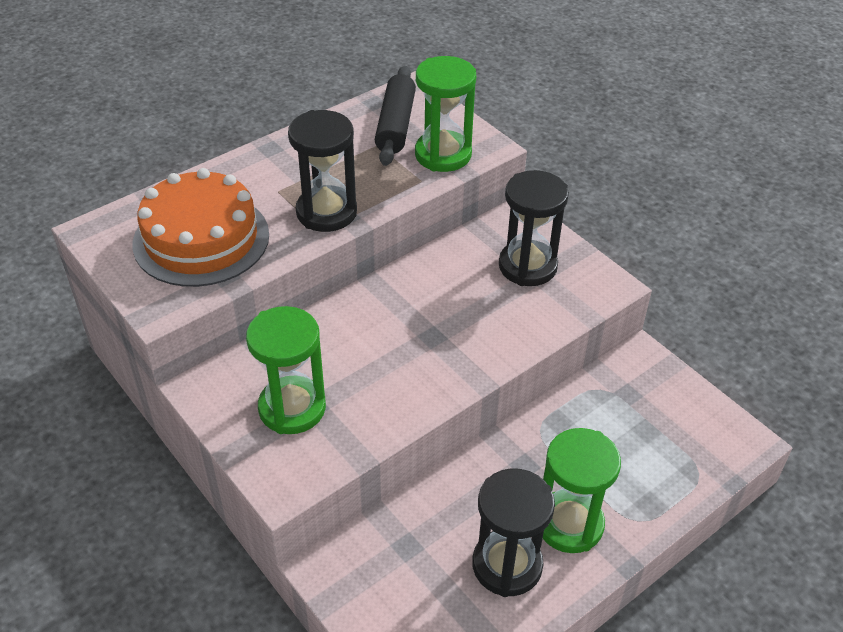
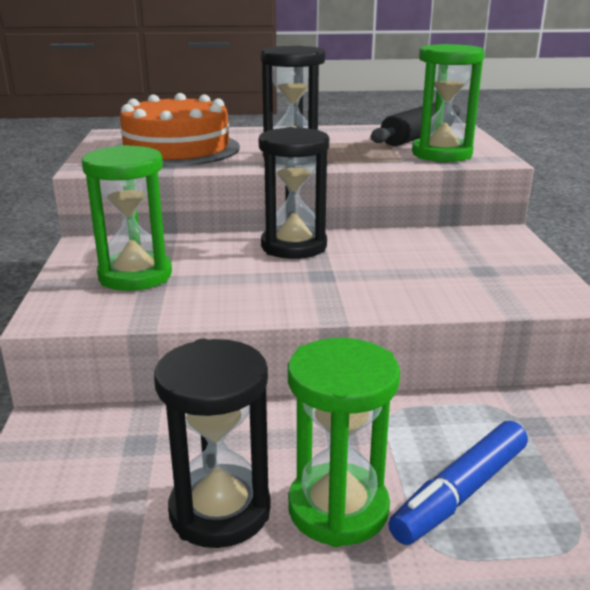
camera: 35 degrees right, 20 degrees down
(527, 266) = (478, 262): black hourglass -> black hourglass (294, 246)
(623, 473) = (460, 492): none -> blue marker

